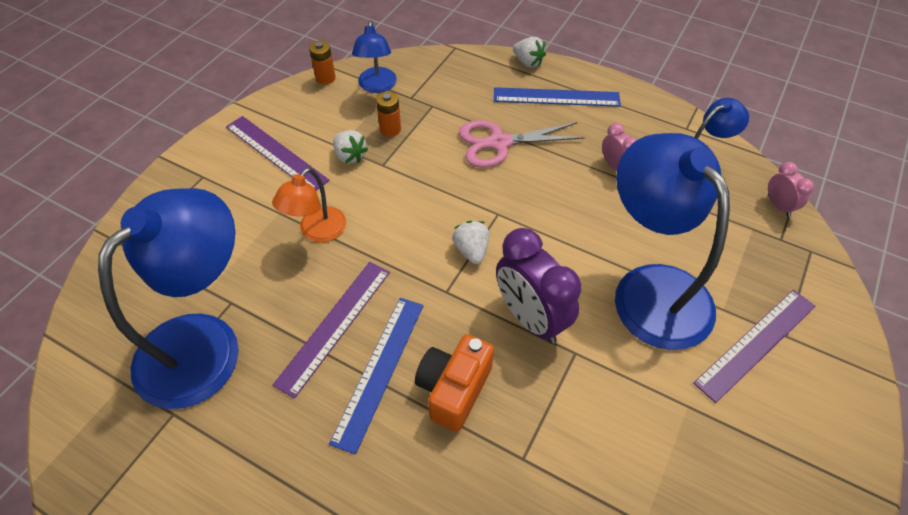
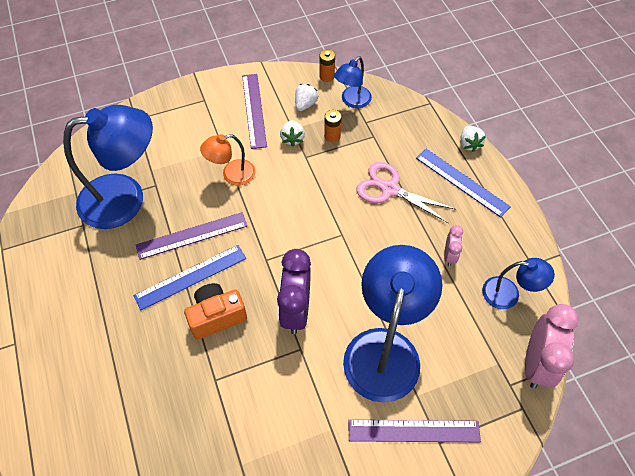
camera: 40 degrees right, 5 degrees up
(471, 250) = (303, 246): white strawberry -> white strawberry (305, 104)
(778, 206) = (536, 363): pink clock -> pink clock, size x1.97

